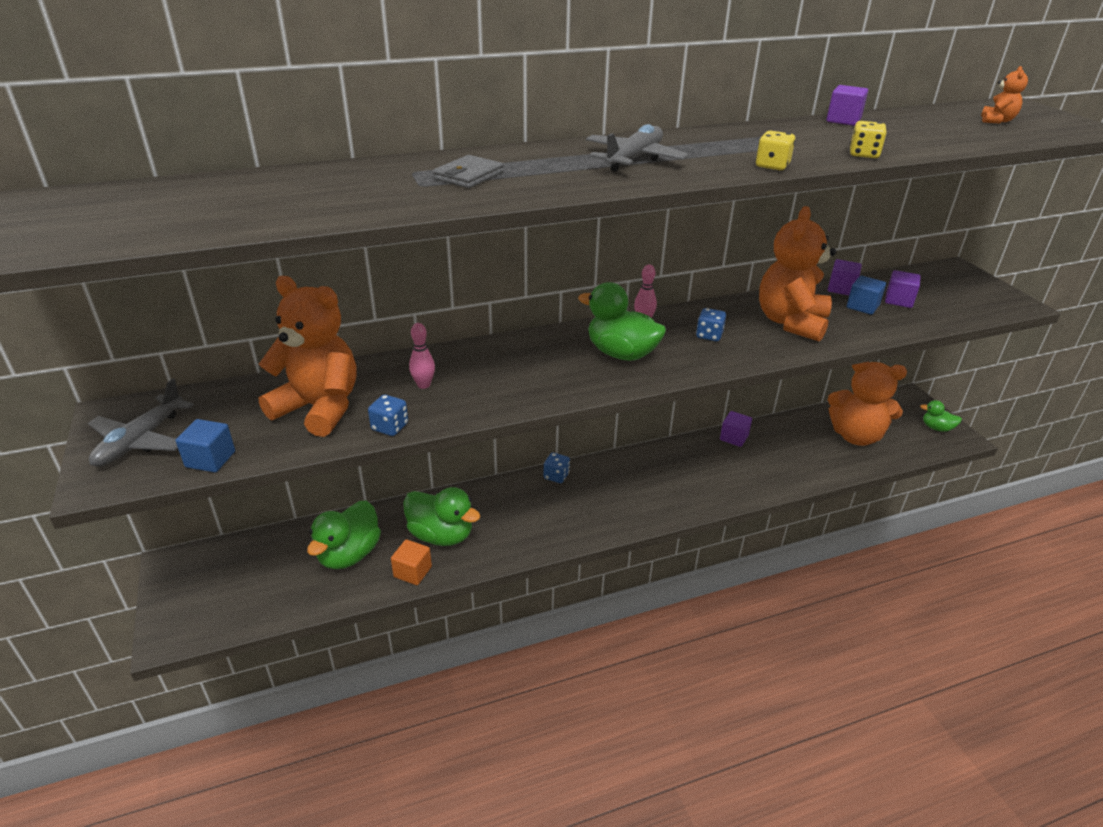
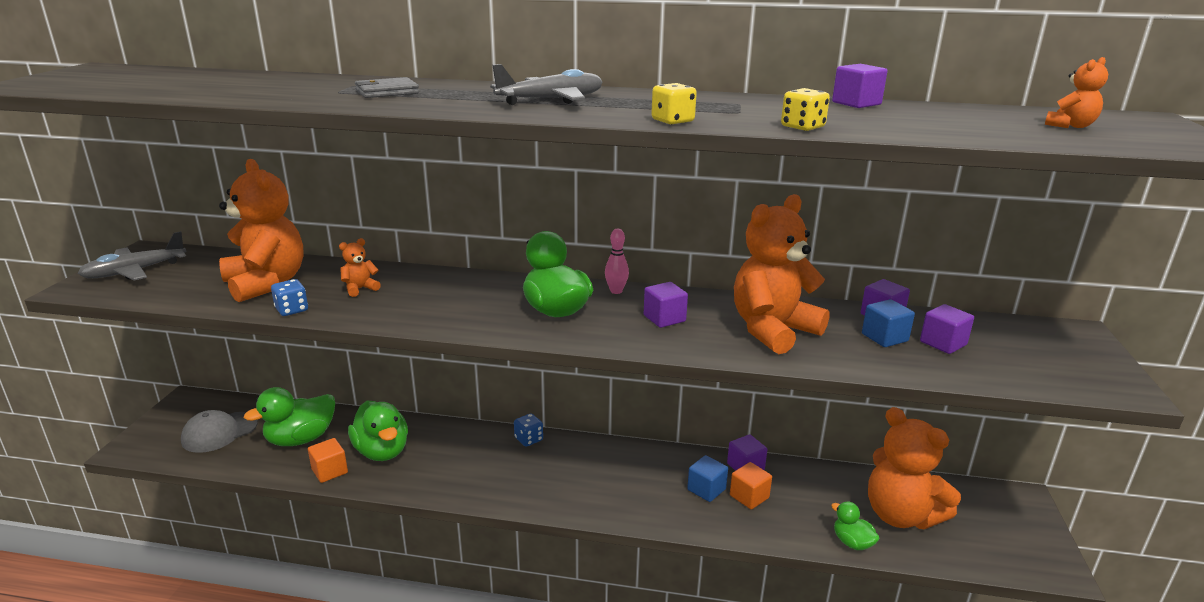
camera: 30 degrees right, 10 degrees down
(210, 459) = (153, 295): blue cube -> blue cube (706, 489)
(253, 581) = (219, 432): none -> grey cap
(423, 385) = (360, 289): pink bowling pin -> orange teddy bear
(709, 335) = (664, 318): blue dice -> purple cube
(756, 460) = (749, 496): none -> orange cube
(936, 428) = (1028, 545): green duck -> green duck (852, 542)

